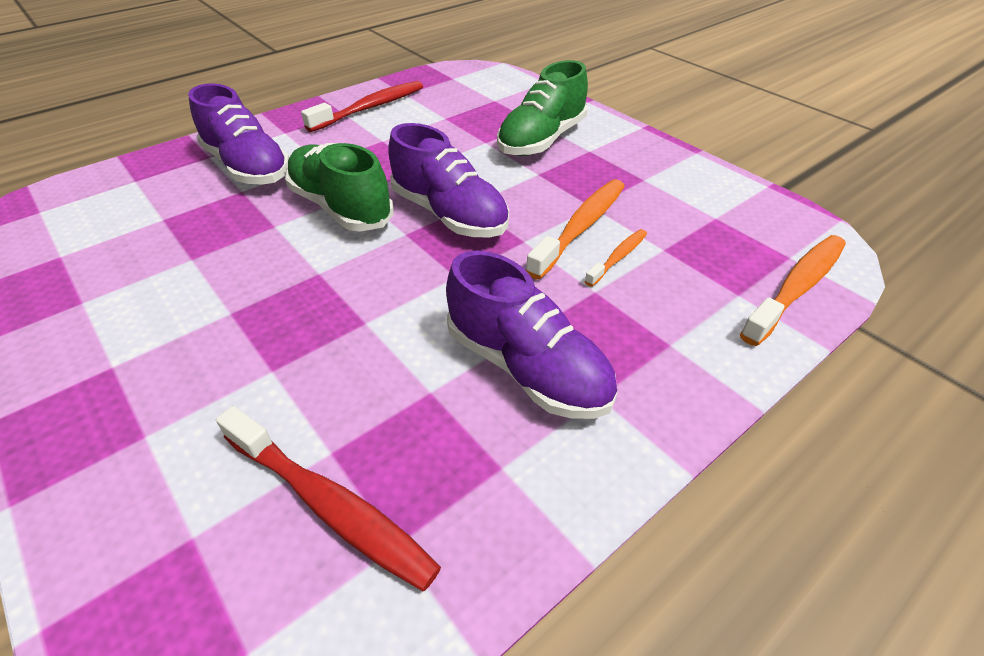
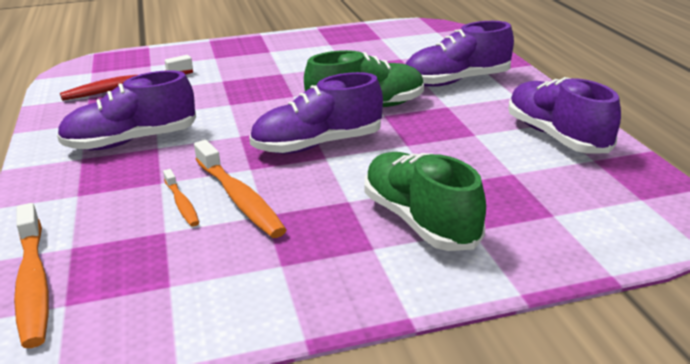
camera: 115 degrees right, 15 degrees down
(371, 108) = (556, 136): red toothbrush -> purple shoe

